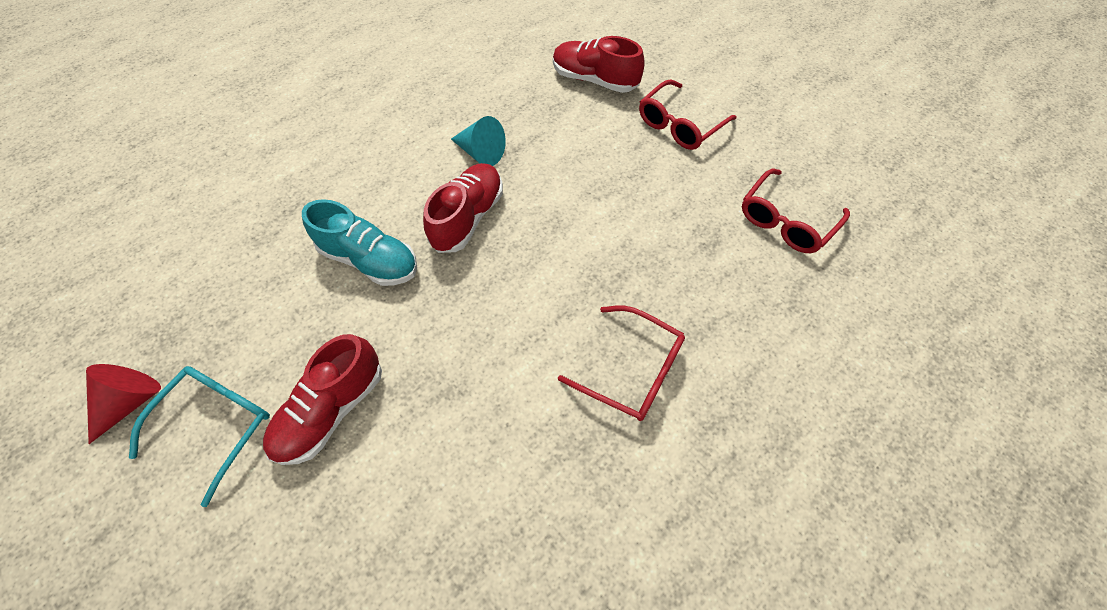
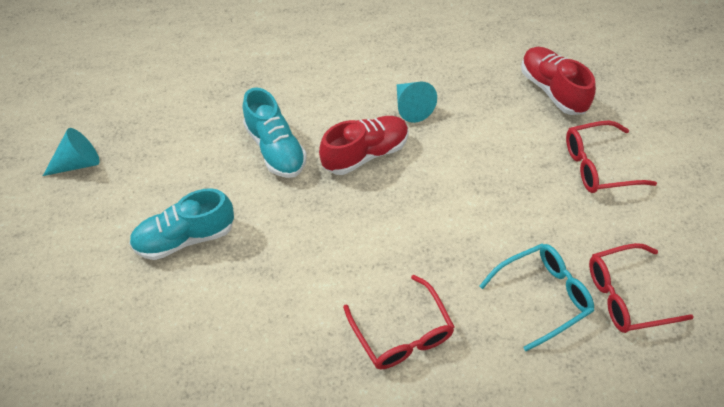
camera: 35 degrees right, 5 degrees down
(131, 401) = (78, 163): red cone -> turquoise cone
(216, 425) = (115, 206): turquoise glasses -> turquoise glasses (543, 296)
(331, 410) = (185, 237): red shoe -> turquoise shoe

